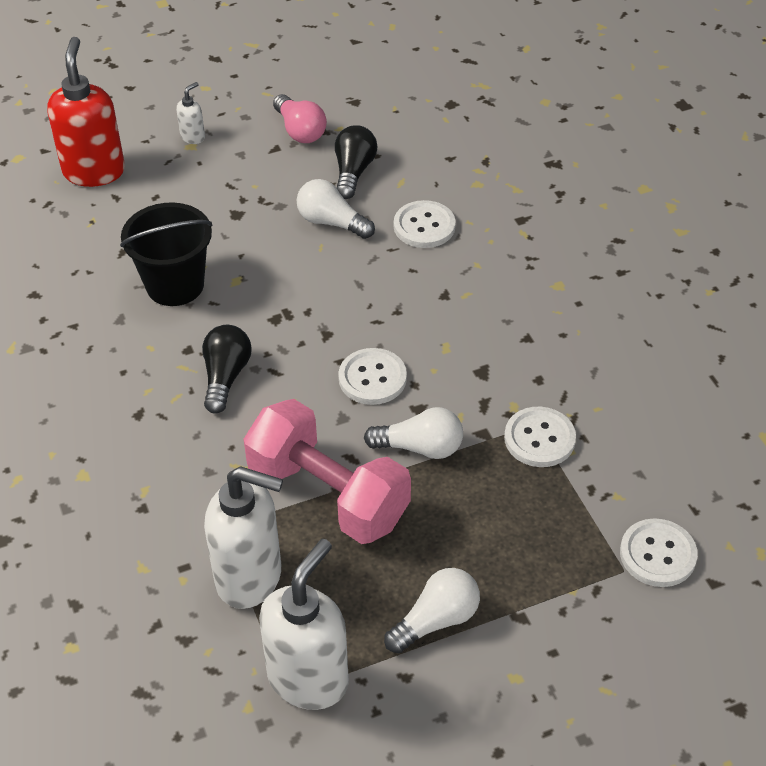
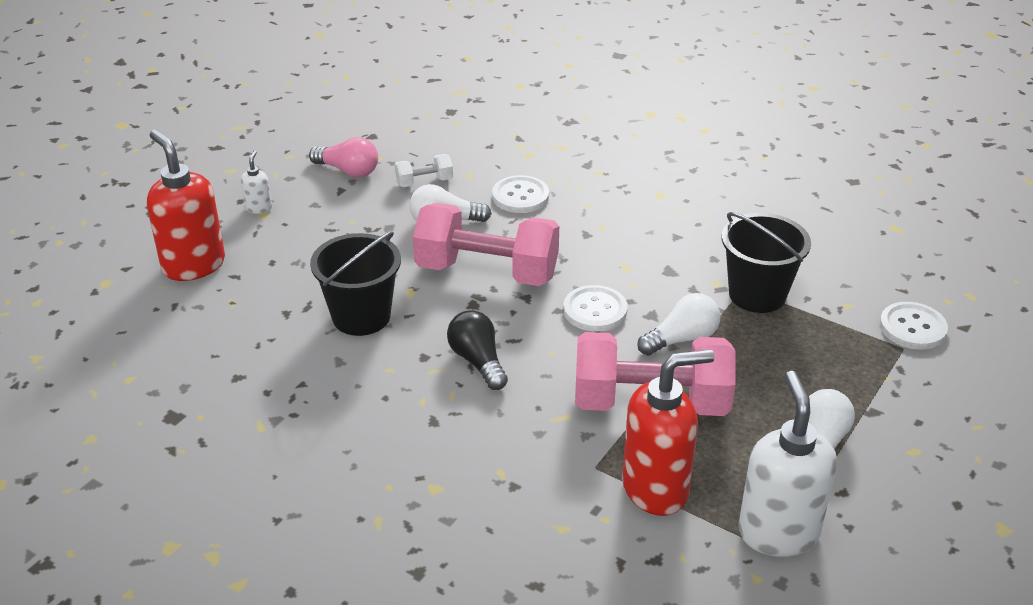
camera: 35 degrees left, 10 degrees down
(250, 577) = (656, 489): white soap dispenser -> red soap dispenser
(318, 292) = (487, 272): none -> pink dumbbell
(353, 172) = (424, 182): black light bulb -> white dumbbell
(539, 439) = (757, 294): white button -> black bucket

